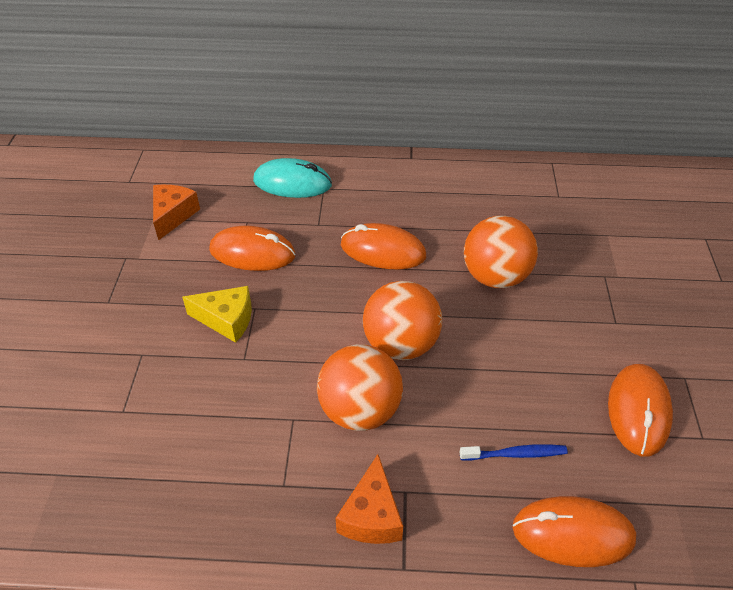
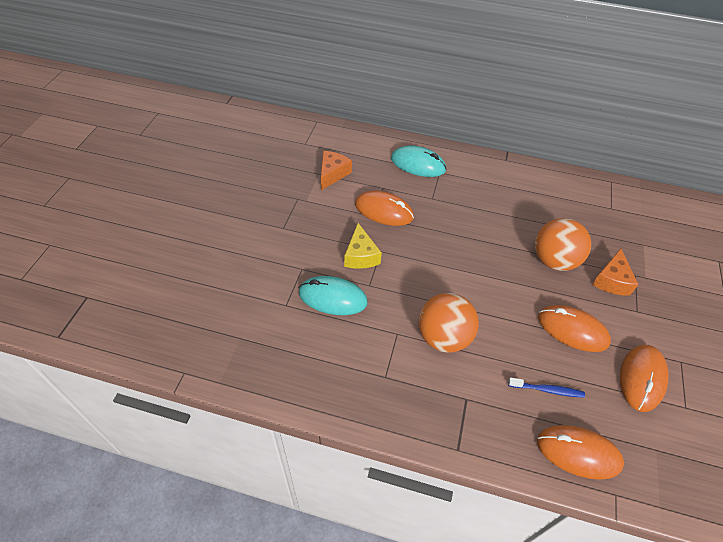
camera: 10 degrees right, 5 degrees up
(192, 387) = (332, 298): none -> turquoise mouse
(226, 320) = (361, 255): yellow cheese -> yellow cheese turned 60 degrees clockwise
(371, 515) = (441, 410): orange cheese -> orange cheese (611, 280)
(383, 251) = (475, 226): orange mouse -> orange mouse (572, 330)
(400, 344) = (478, 296): orange ball -> none

